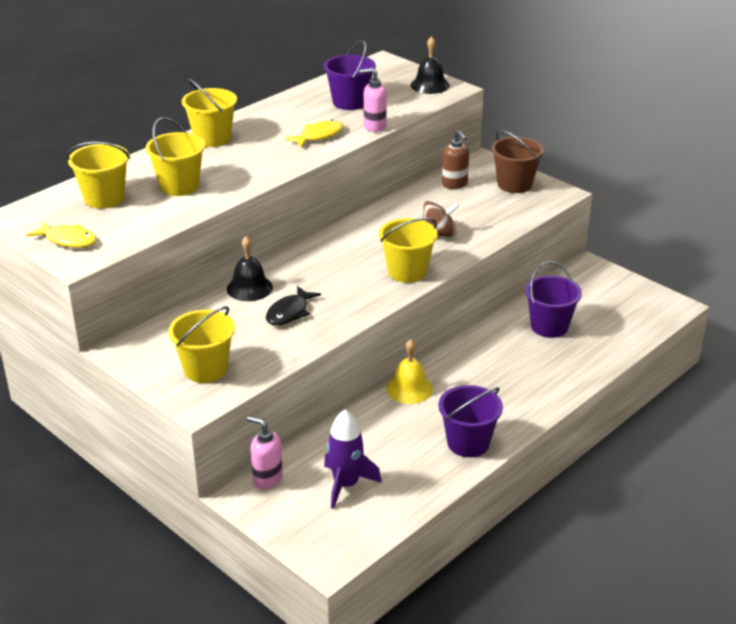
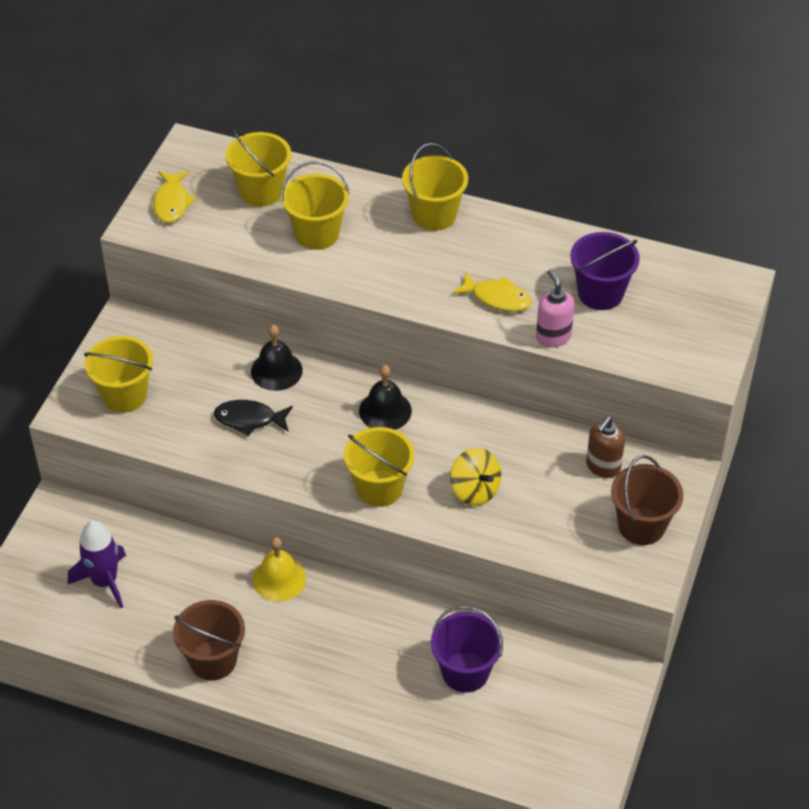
camera: 65 degrees right, 15 degrees up
(267, 479) = (87, 518): pink soap dispenser -> none
(430, 85) = (701, 349): black bell -> black bell (385, 410)
(439, 234) = (475, 490): brown spinning top -> yellow spinning top
(468, 443) = (213, 660): purple bucket -> brown bucket

